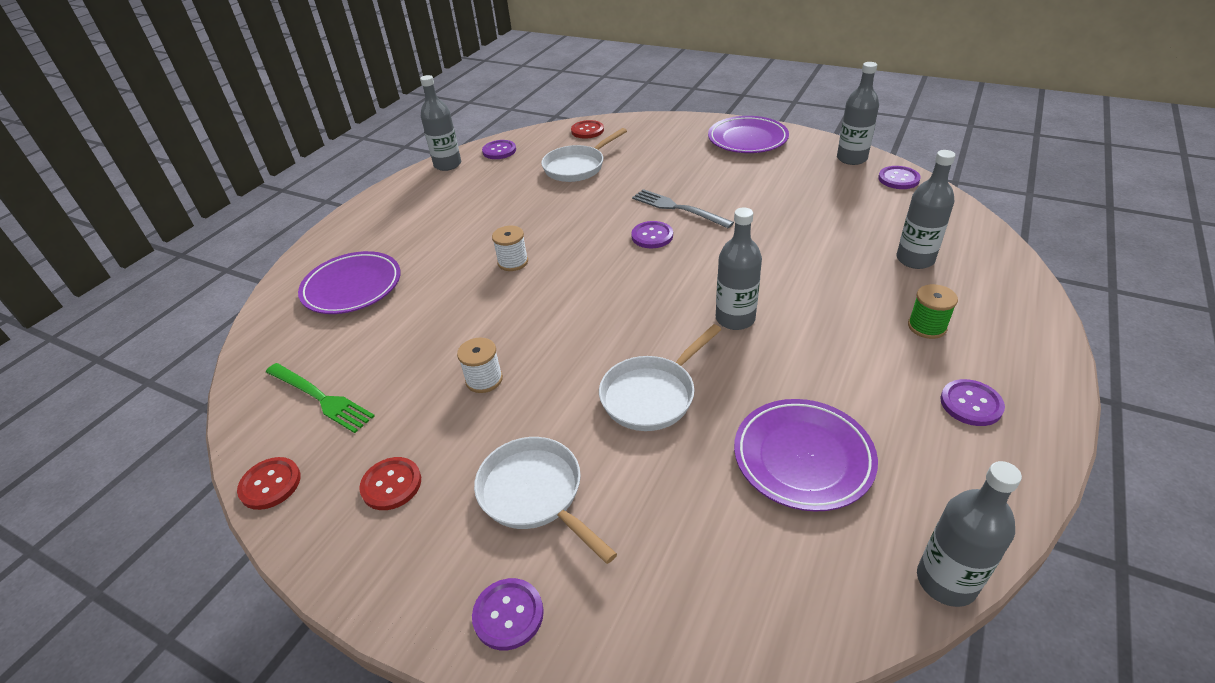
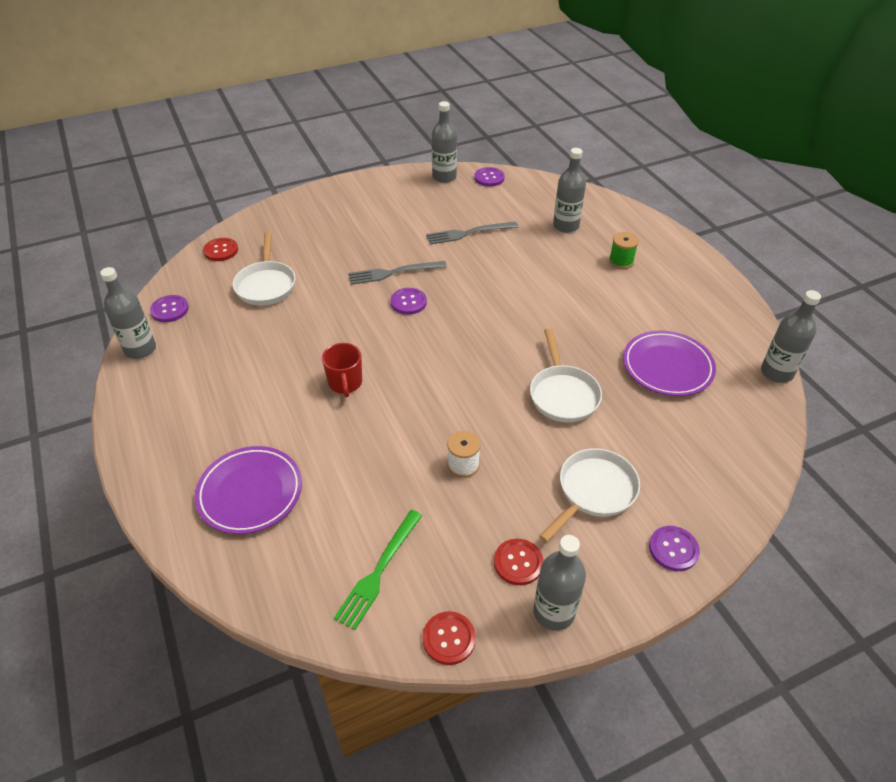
camera: 55 degrees left, 5 degrees up
(320, 398) = (379, 570): green fork -> green fork turned 135 degrees clockwise
(513, 262) = (345, 383): white spool -> red mug
(535, 494) = (594, 491): white pan -> white pan turned 135 degrees clockwise
(735, 319) = (535, 320): grey bottle -> grey bottle (554, 612)
(747, 139) = (358, 195): purple plate -> none
(797, 213) = (469, 233): none -> grey fork
(971, 404) = (686, 288): purple button -> none

